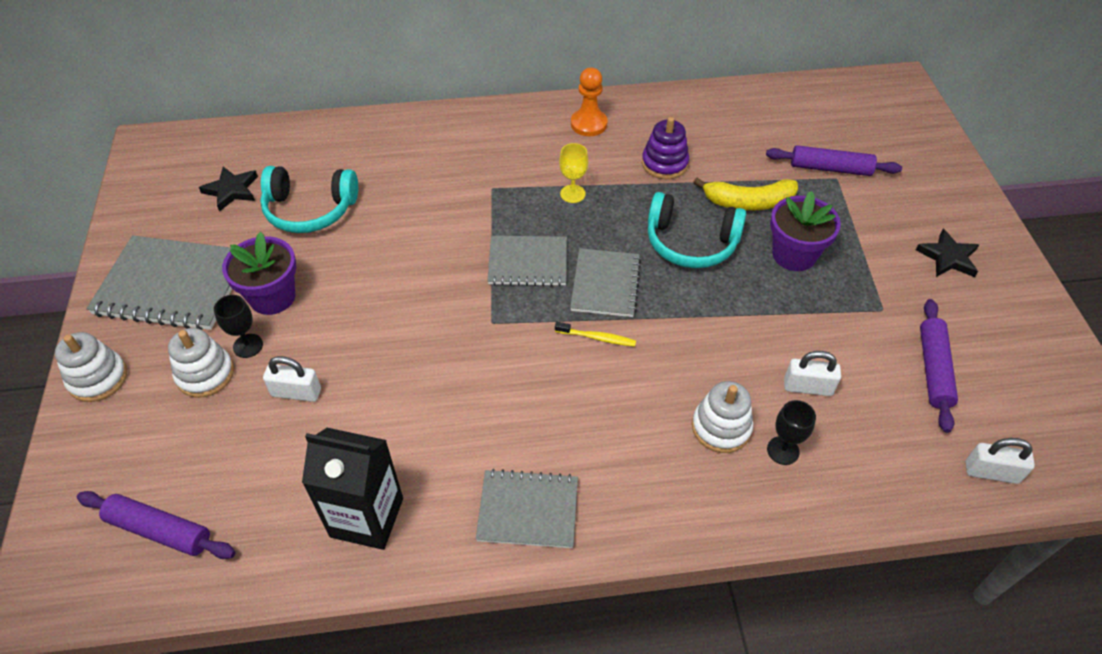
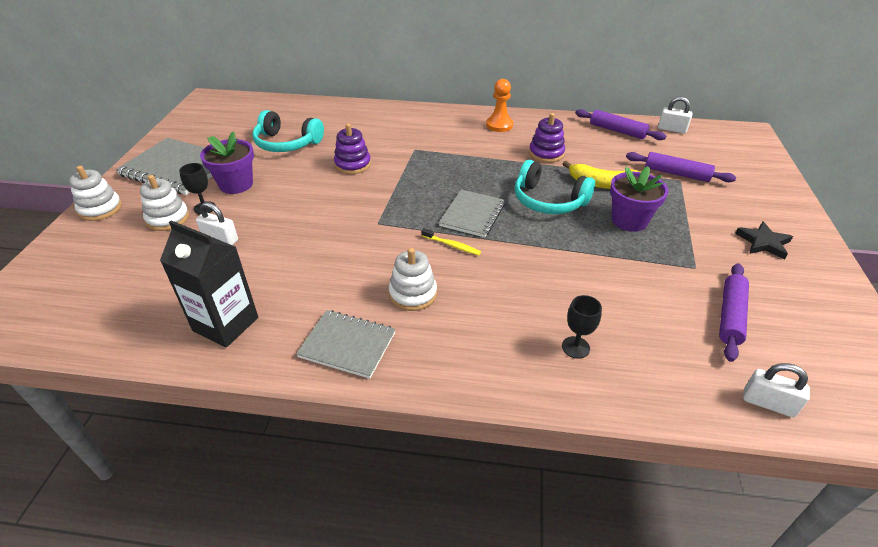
camera: 15 degrees right, 10 degrees down
(159, 530) = (81, 302): purple rolling pin -> purple rolling pin (617, 131)
(231, 190) = (243, 127): black star -> none
(419, 231) = (352, 164): none -> purple stacking toy
(528, 263) = (420, 193): grey notebook -> none
(572, 194) = (471, 160): yellow goblet -> none
(721, 427) = (528, 321): white stacking toy -> white stacking toy (413, 294)
(807, 387) = (612, 307): white padlock -> white padlock (672, 129)

